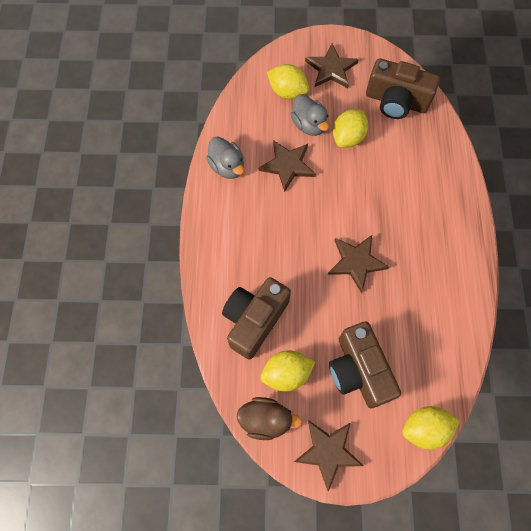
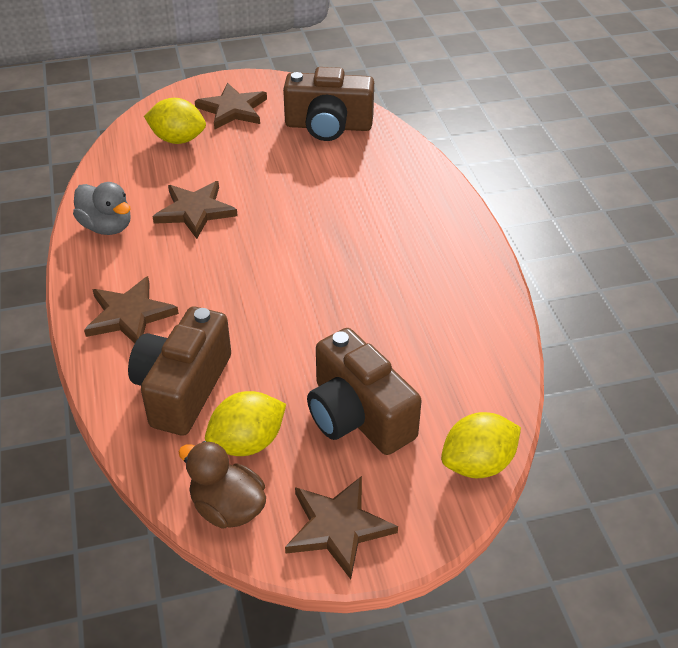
camera: 15 degrees left, 25 degrees down
(266, 419) = (227, 508): brown duck -> brown duck turned 135 degrees counterclockwise
(309, 125) = (215, 166): grey duck -> none
(348, 137) = (273, 170): yellow lemon -> none
(356, 262) = (320, 294): brown star -> brown star (129, 315)

